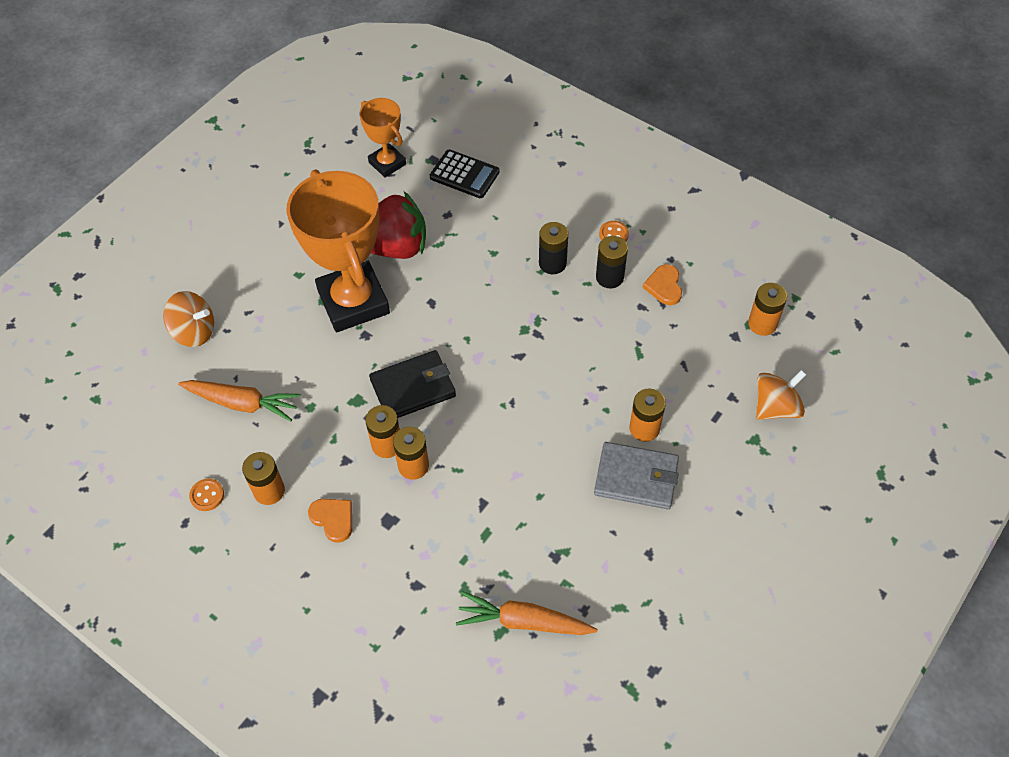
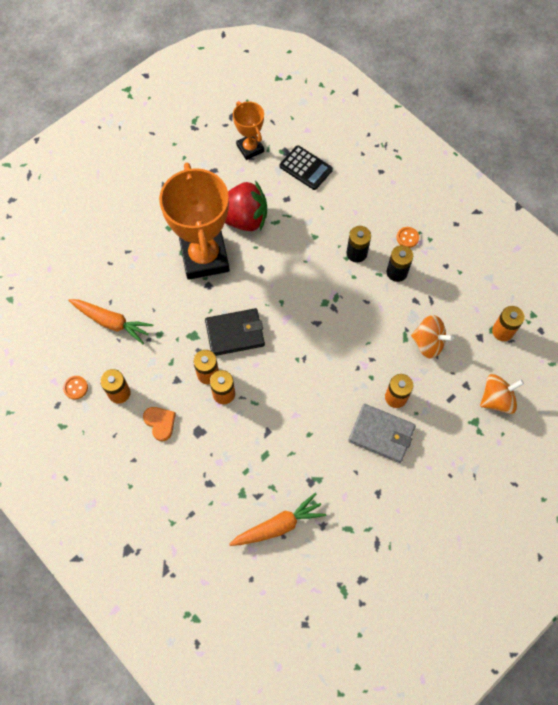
camera: 10 degrees right, 10 degrees up
(194, 331) = (87, 260): orange spinning top -> orange spinning top (428, 343)
(524, 621) = (278, 525): orange carrot -> orange carrot turned 135 degrees clockwise
(664, 286) = (436, 287): orange heart -> none

